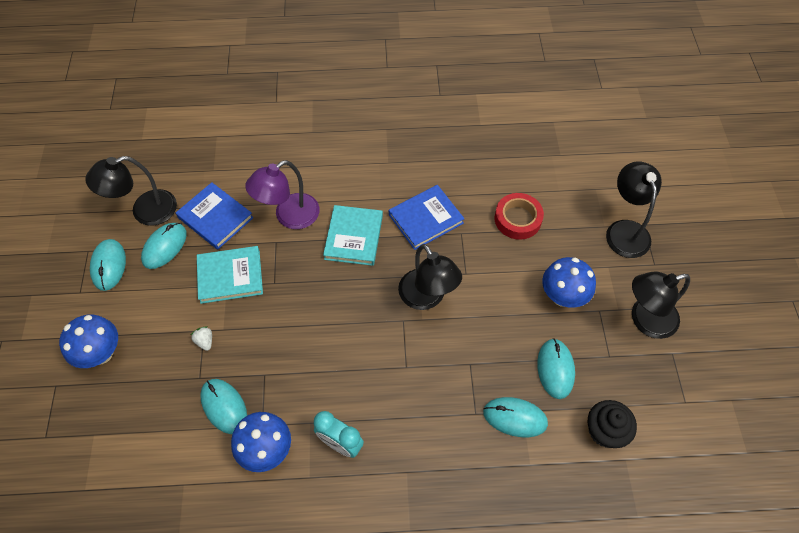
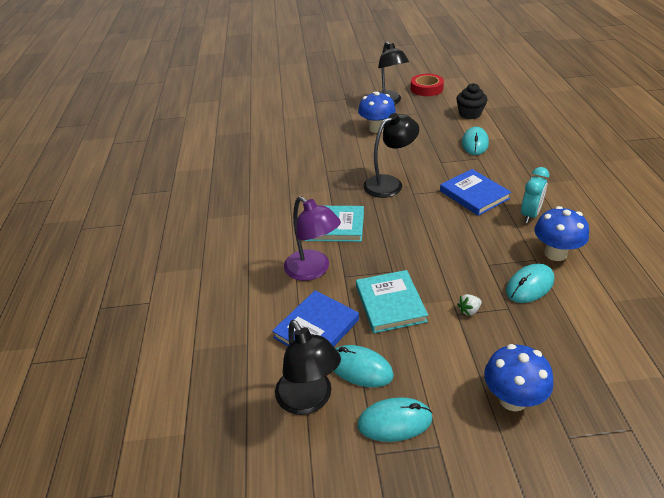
camera: 90 degrees left, 20 degrees down
(426, 219) = (313, 189): blue book -> blue book (474, 195)
(517, 219) = (311, 147): red tape -> red tape (426, 88)
(555, 369) = (433, 130): turquoise mouse -> none
(625, 230) = (319, 108): black lamp -> none

